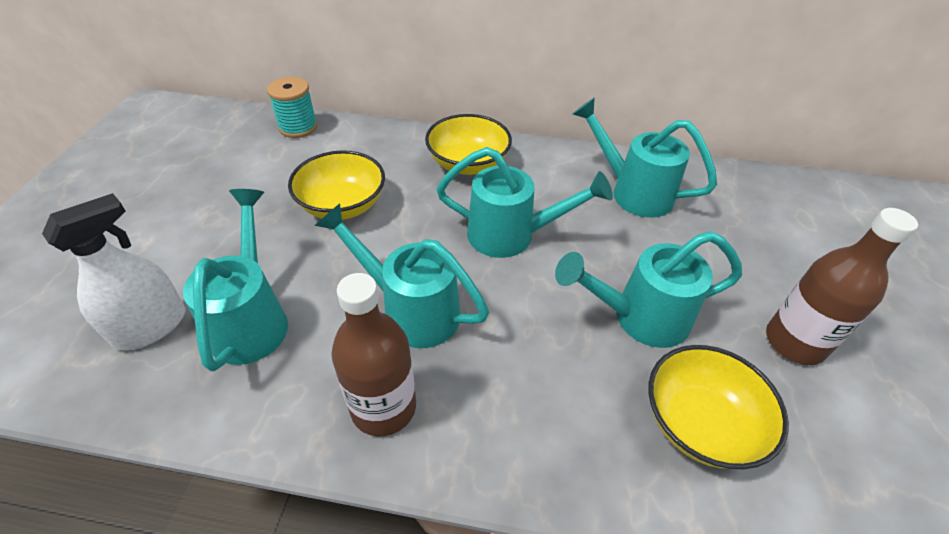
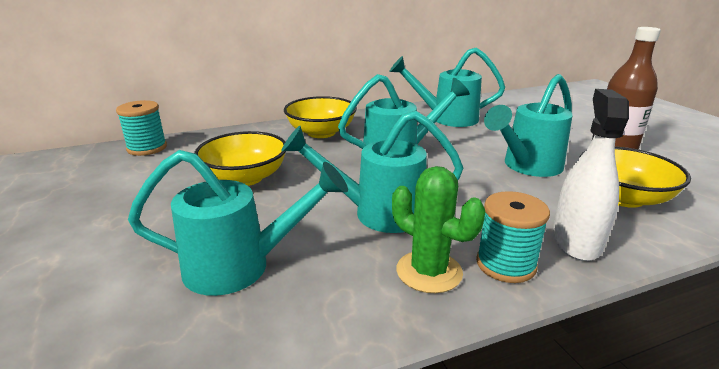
camera: 30 degrees left, 20 degrees down
(150, 327) = (131, 314): white spray bottle -> white spray bottle (576, 242)
(252, 318) = (242, 266): turquoise watering can -> turquoise watering can turned 120 degrees clockwise
(383, 407) = (429, 272): brown bottle -> green cactus
(459, 439) = (505, 264): none -> turquoise spool

